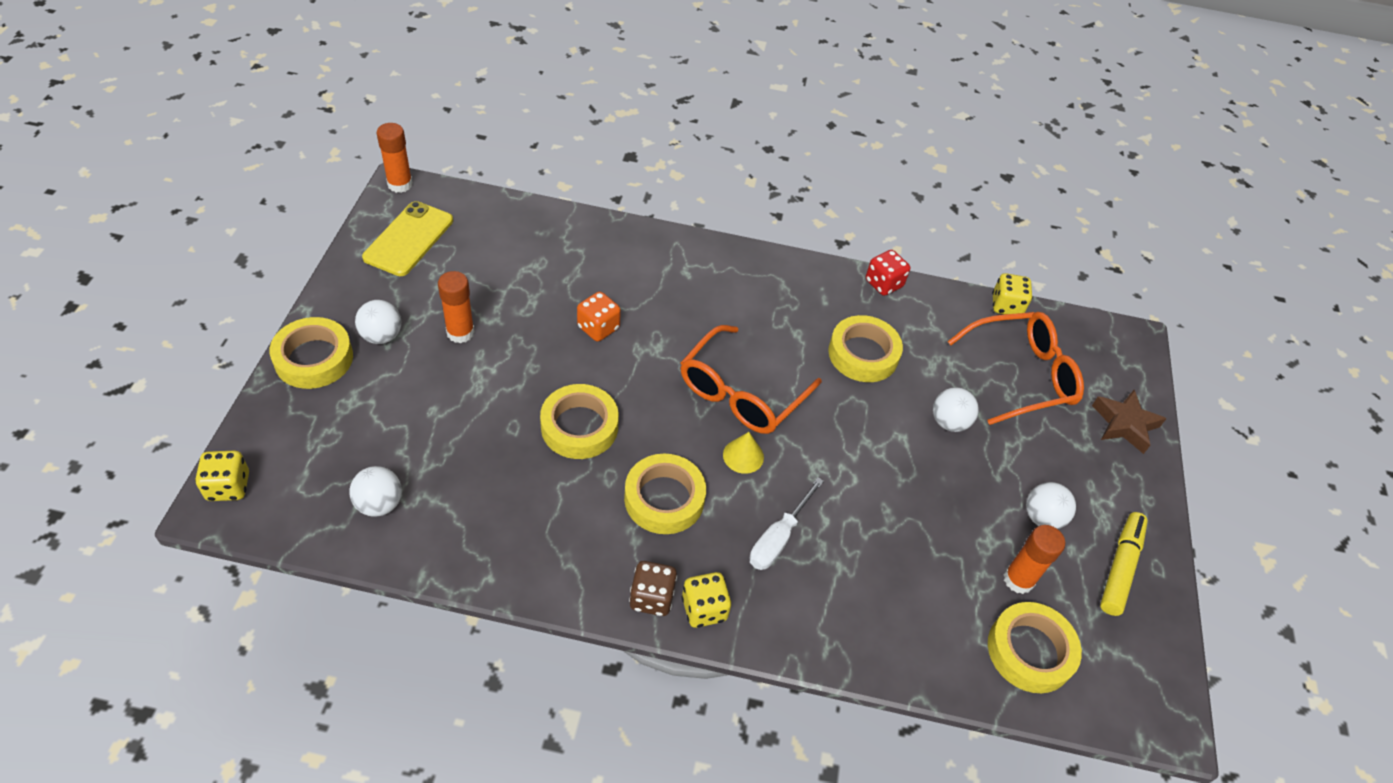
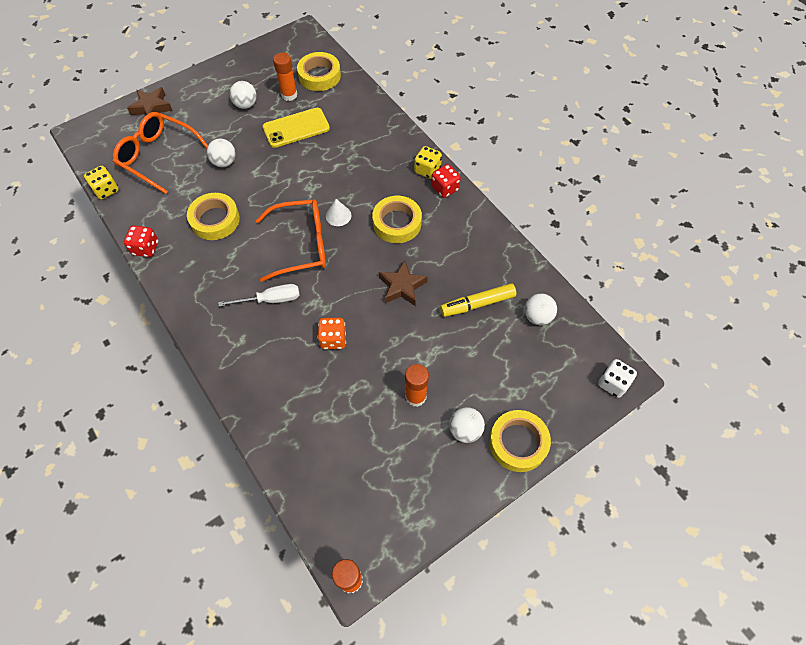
camera: 130 degrees left, 10 degrees up
(228, 486) = (613, 383): yellow dice -> white dice
(408, 239) = (387, 509): yellow phone -> yellow phone (296, 128)
(579, 427) = (402, 286): yellow tape -> brown star
(652, 598) = (445, 188): brown dice -> red dice
(743, 456) = (338, 215): yellow cone -> white cone
(778, 538) = (365, 173): white screwdriver -> white screwdriver (271, 299)
(1120, 567) = (244, 72): yellow marker -> yellow marker (477, 304)

